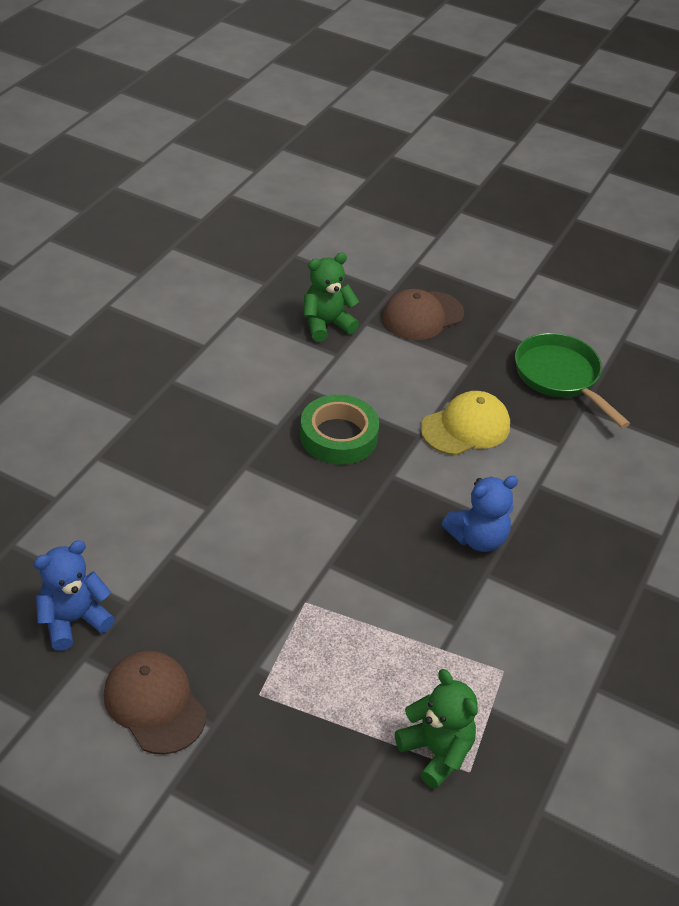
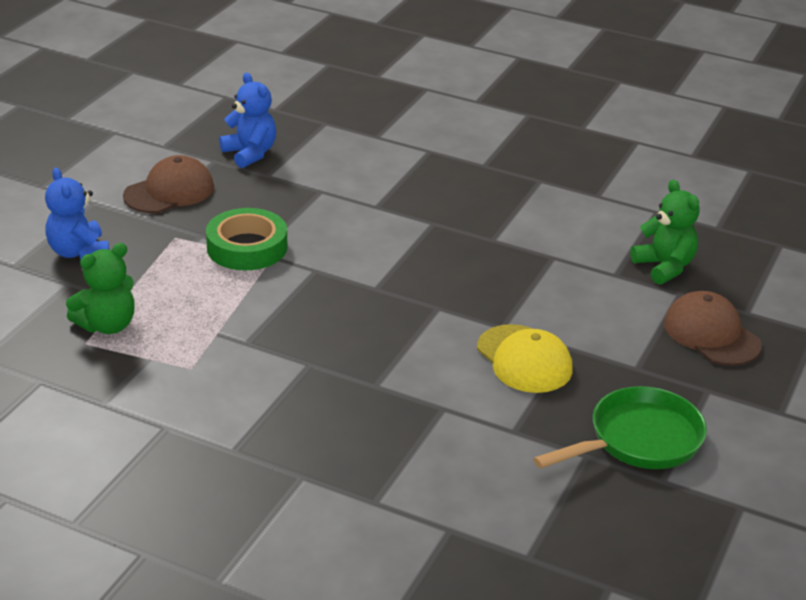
camera: 90 degrees right, 10 degrees down
(338, 436) = (488, 275): green tape -> green tape (247, 247)
(478, 538) = (358, 360): blue teddy bear -> blue teddy bear (79, 252)

